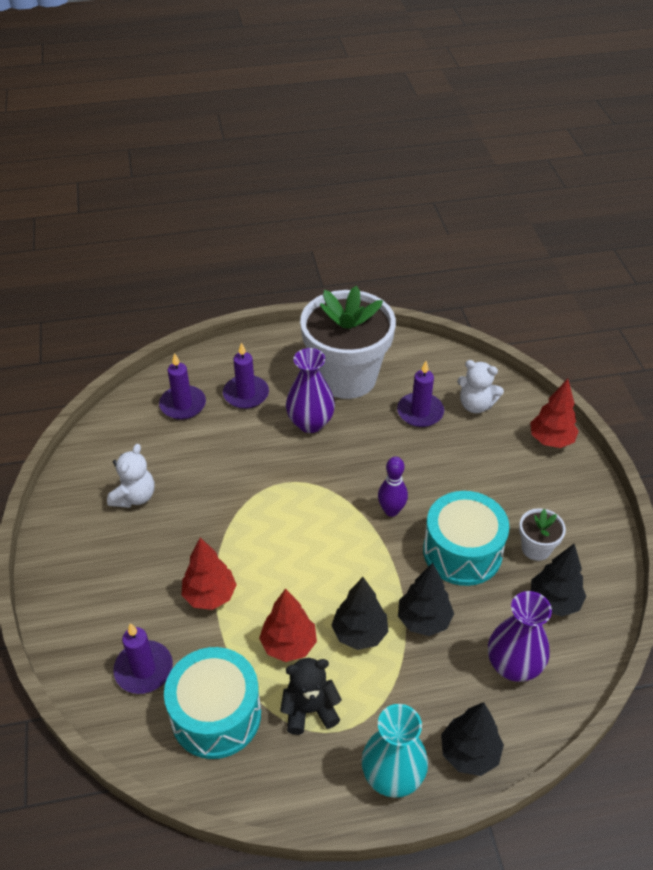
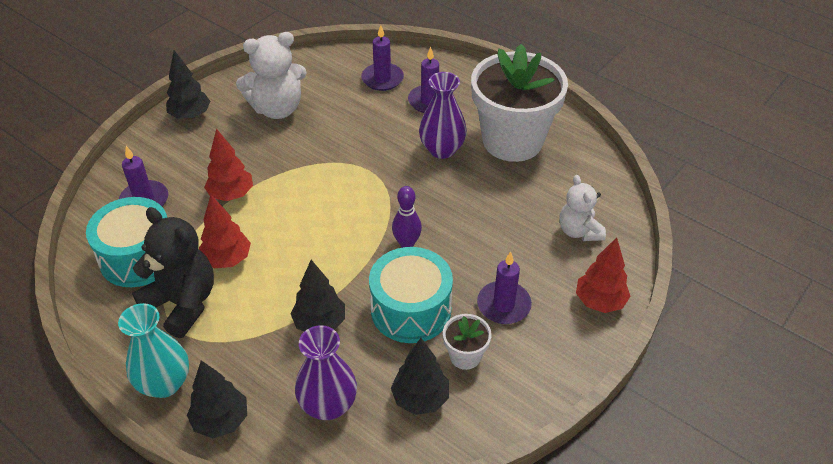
camera: 50 degrees right, 0 degrees up
(134, 497) = (277, 109): white teddy bear -> white teddy bear, size x1.58
(309, 710) = (182, 303): black teddy bear -> black teddy bear, size x1.58
(359, 633) = (272, 292): black tree -> black tree (190, 115)
(420, 412) = (528, 202): purple candle -> purple candle (503, 305)

